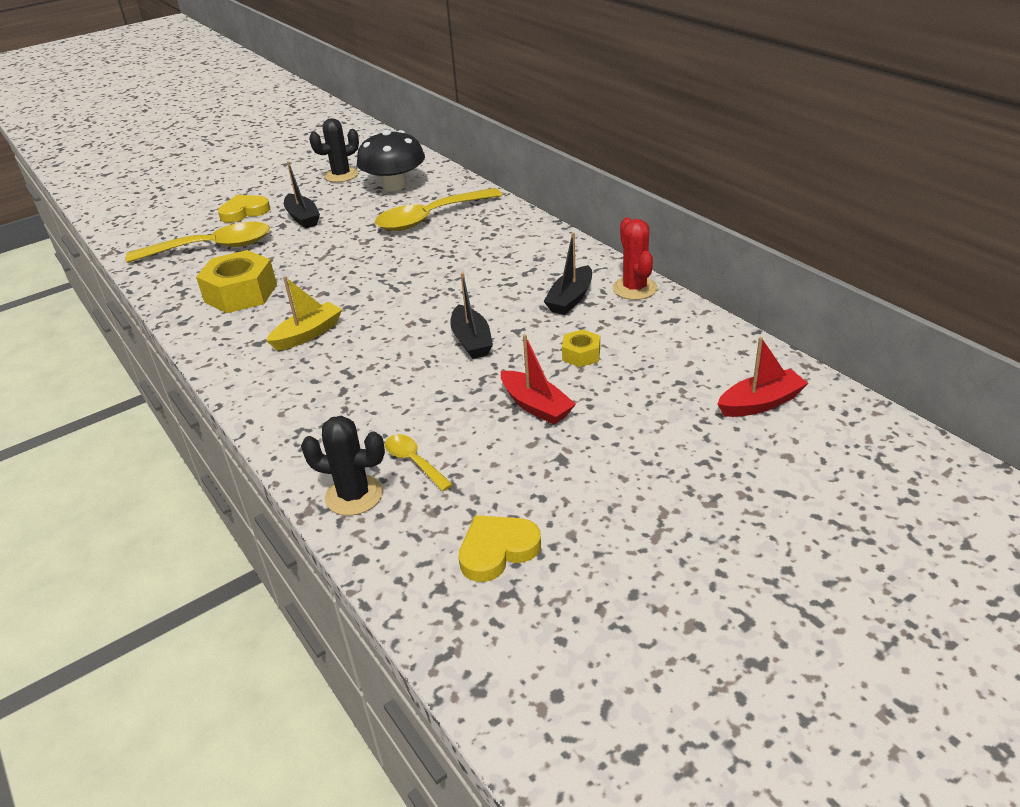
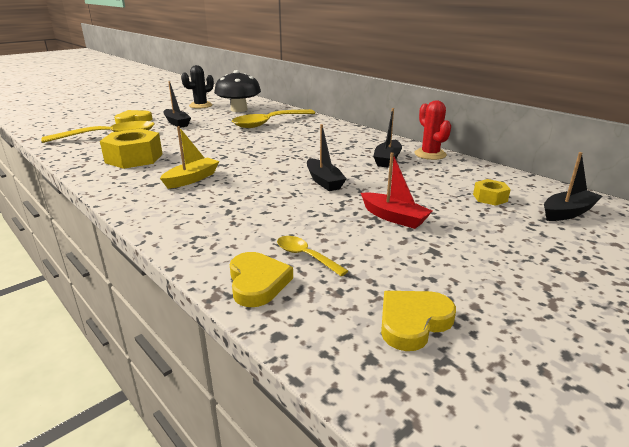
camera: 10 degrees left, 10 degrees down
(354, 495) = (257, 282): black cactus -> yellow heart
(581, 355) = (412, 188): yellow nut -> yellow nut (490, 198)
(760, 403) = (567, 212): red boat -> black boat

